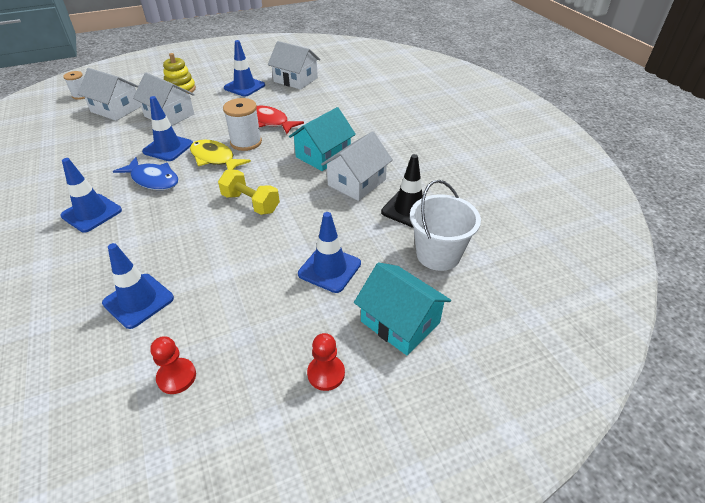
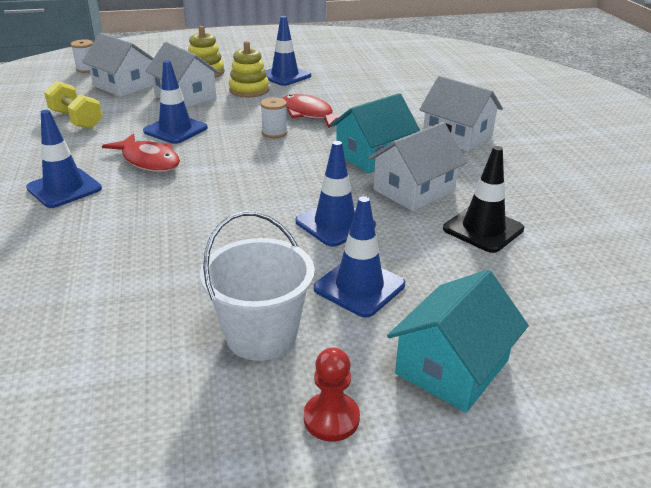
camera: 10 degrees right, 10 degrees down
(138, 301) = (95, 292): blue traffic cone -> blue traffic cone (335, 223)
(153, 180) = (148, 161): blue fish -> red fish
(176, 377) = (121, 390): red pawn -> none
(215, 158) = (231, 146): yellow fish -> none
(219, 103) = (249, 90): none -> yellow stacking toy
(246, 142) = (274, 133): white spool -> white spool, size x0.62
(250, 203) = (266, 199): yellow dumbbell -> yellow dumbbell (76, 120)
(295, 80) = (351, 74): white house -> white house (457, 136)
(400, 322) = (452, 367): turquoise house -> turquoise house turned 75 degrees clockwise
(438, 254) = (520, 288): white bucket -> white bucket (261, 335)

